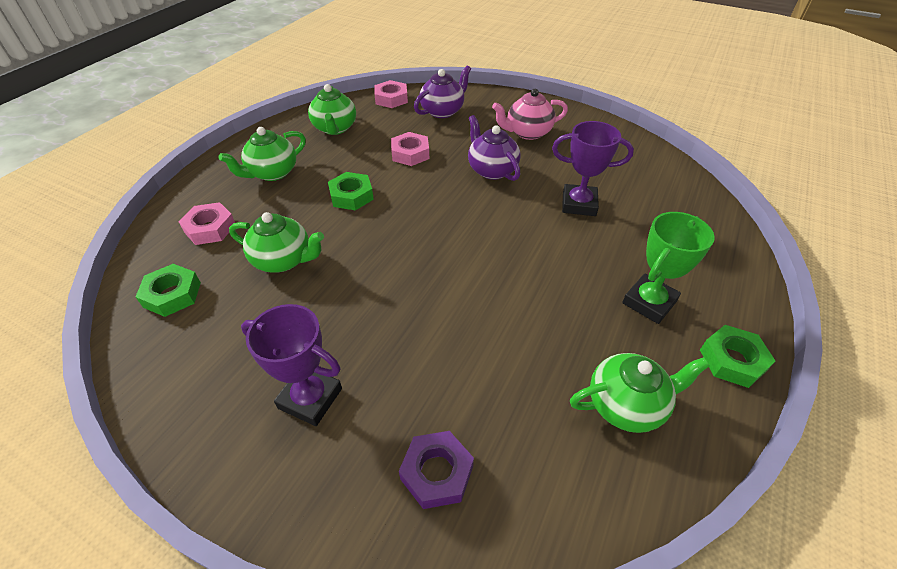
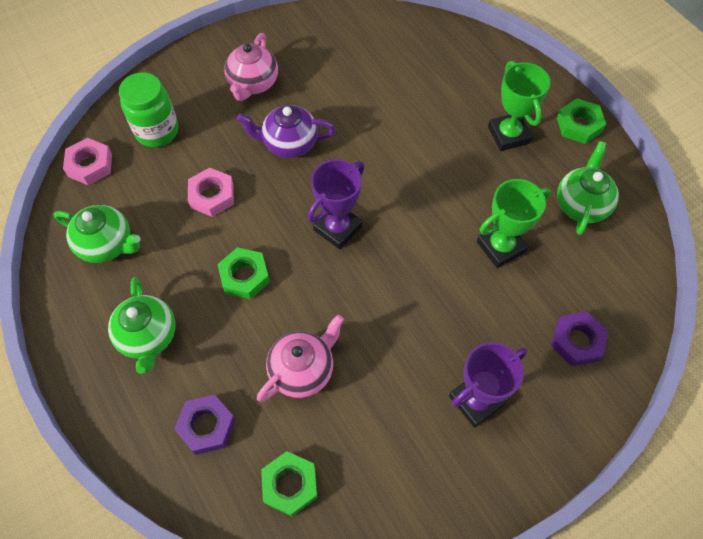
camera: 60 degrees left, 15 degrees up
(210, 228) = (206, 426): pink nut -> purple nut
(283, 260) = (302, 370): green teapot -> pink teapot
(443, 111) = (157, 131): purple teapot -> green jar
(506, 349) = (500, 247): none -> green trophy
(579, 204) = (380, 109): purple trophy -> purple trophy (337, 228)

